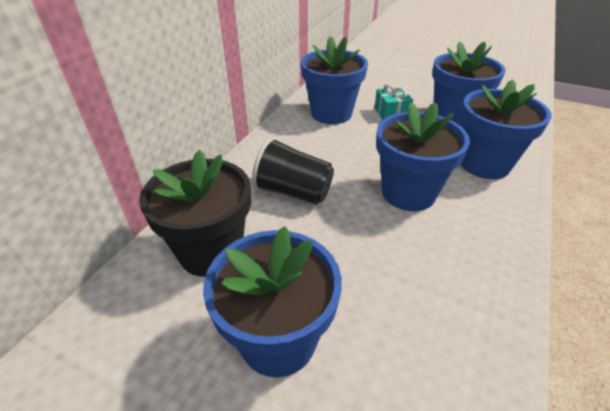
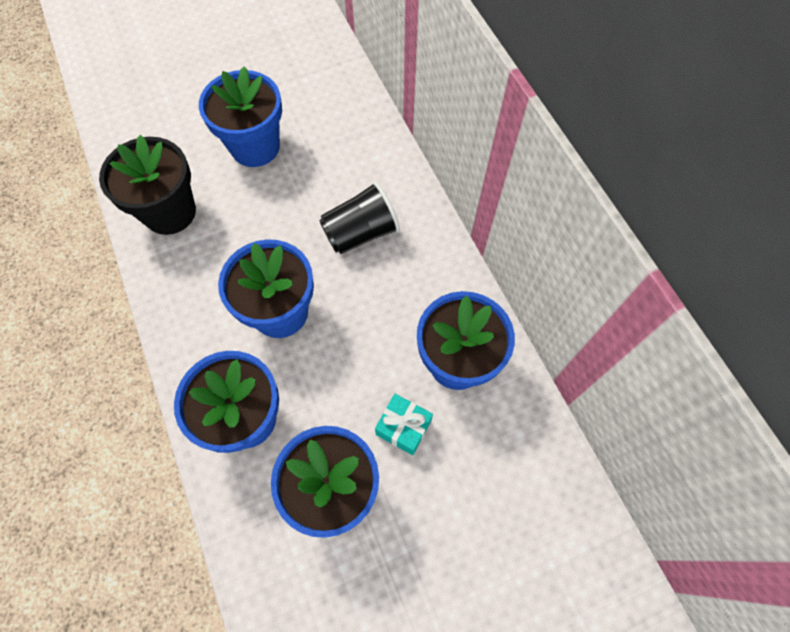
camera: 130 degrees right, 25 degrees up
(211, 251) = (348, 150): black flower pot -> black flower pot (170, 212)

